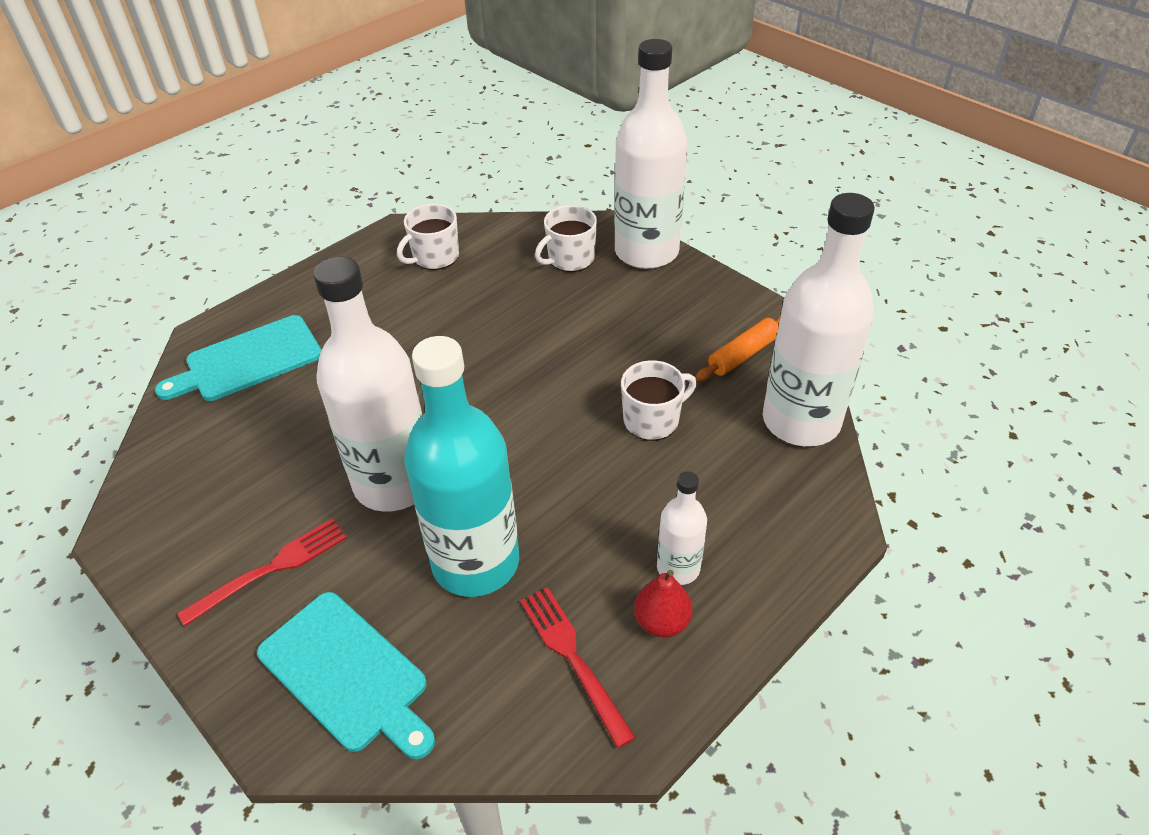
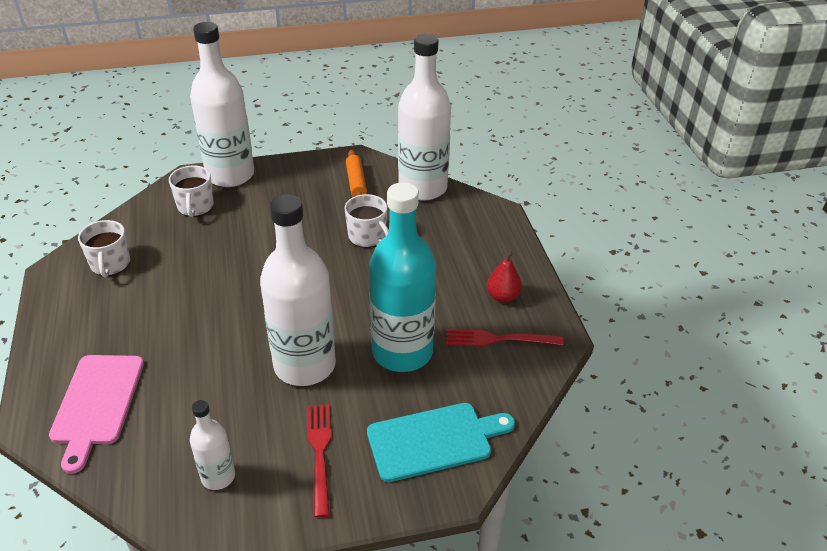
camera: 60 degrees left, 5 degrees down
(248, 360) = (97, 404): turquoise cutting board -> pink cutting board
(652, 420) = (368, 237): white mug -> white mug turned 135 degrees clockwise
(678, 568) = (475, 275): white bottle -> white bottle (218, 476)

